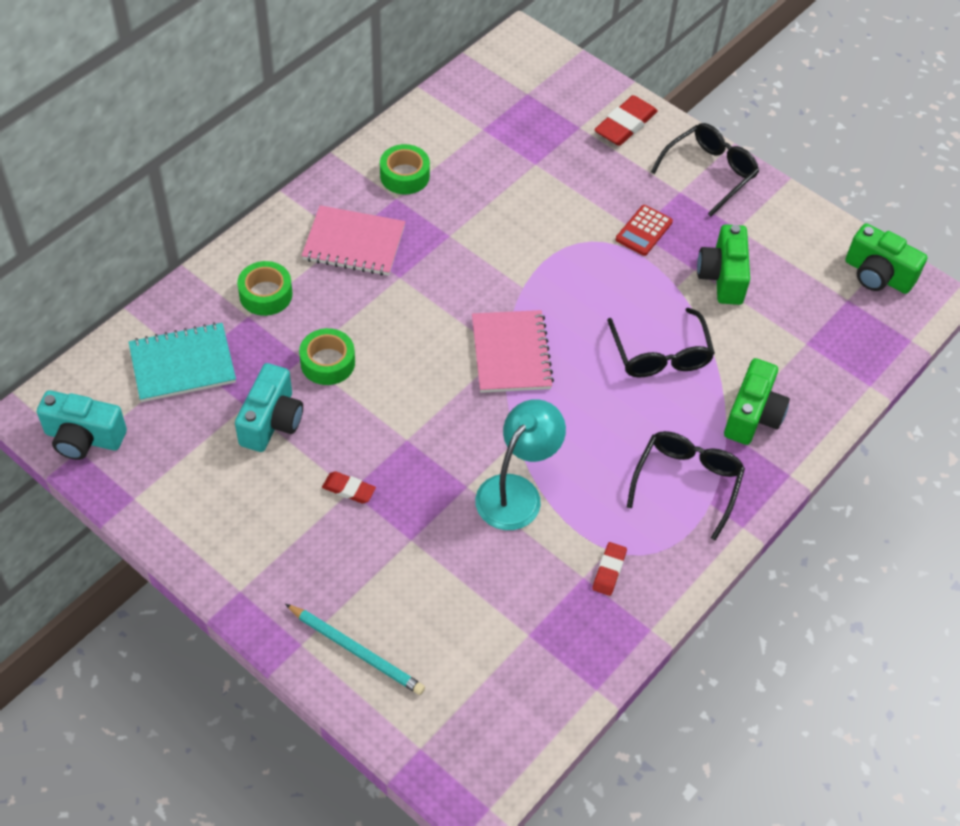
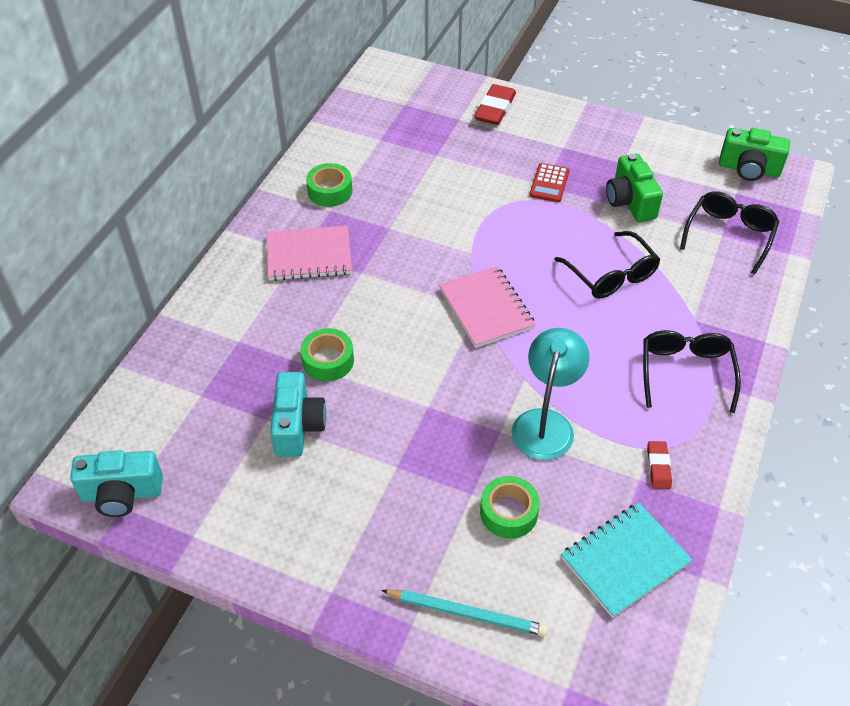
camera: 15 degrees left, 5 degrees down
(182, 364) = (193, 399): turquoise notebook -> turquoise notebook (625, 560)
(266, 294) = (247, 318): green tape -> green tape (508, 512)
(349, 489) = (395, 466): red eraser -> none
(710, 172) = (579, 127): black glasses -> black glasses (729, 235)
(752, 416) = (710, 302): green camera -> none

